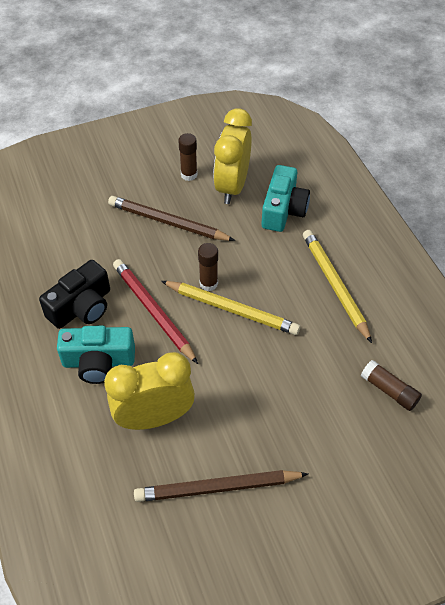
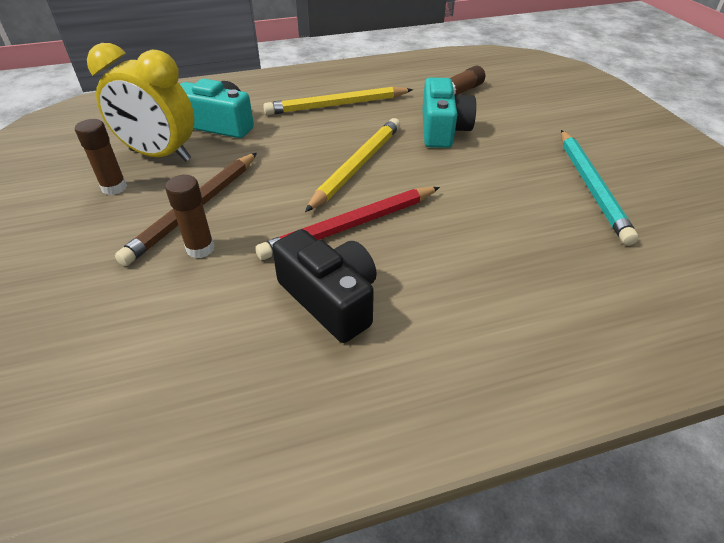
camera: 85 degrees left, 10 degrees down
(98, 362) = (433, 279): turquoise camera -> turquoise camera (442, 129)
(154, 417) = (514, 229): yellow clock -> none
(208, 283) = (314, 180): brown glue stick -> brown glue stick (200, 249)
(217, 487) = (591, 187): brown pencil -> turquoise pencil

